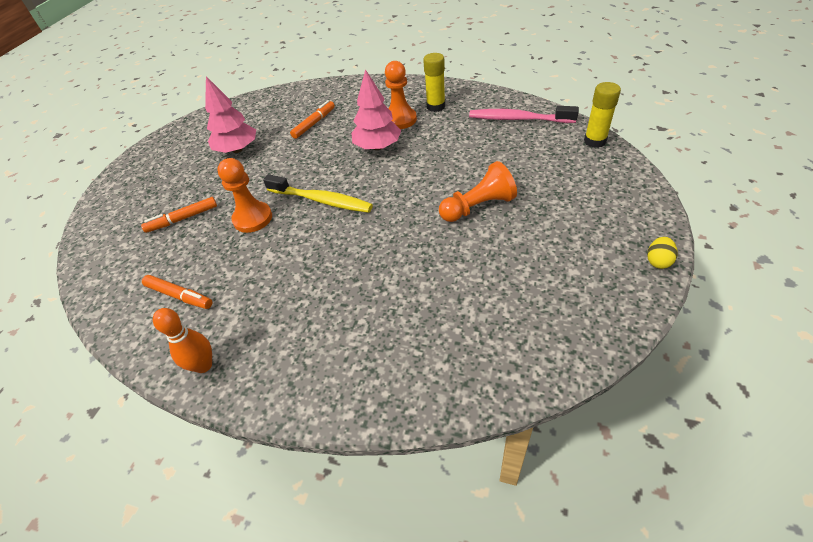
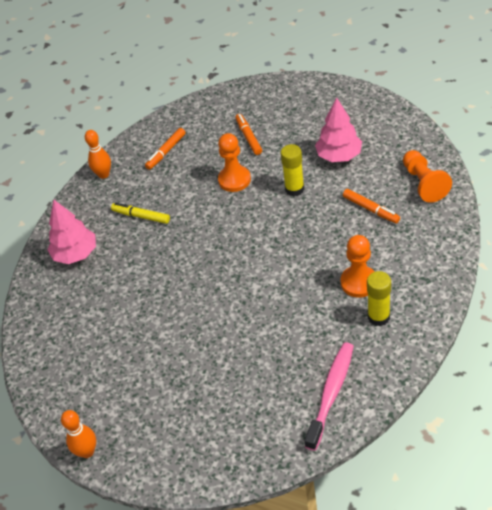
camera: 100 degrees right, 0 degrees up
(300, 296) = (141, 216): none -> yellow marker
(321, 200) = (243, 222): yellow toothbrush -> none
(377, 147) = (312, 262): pink tree -> pink tree (75, 254)
(478, 207) = (197, 334): orange pawn -> orange pawn (423, 183)
(595, 141) = (267, 458): yellow glue stick -> yellow glue stick (294, 189)
(658, 261) = (87, 451): yellow egg -> orange bowling pin

